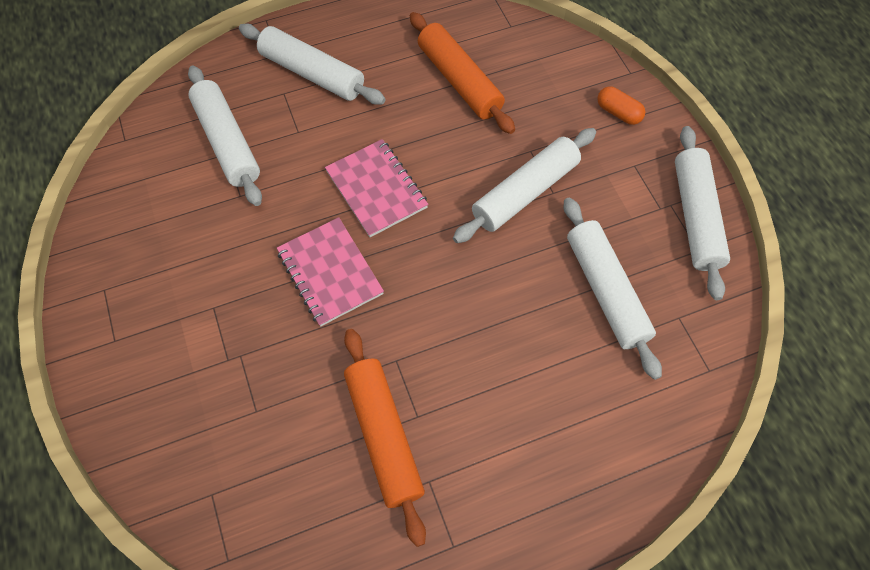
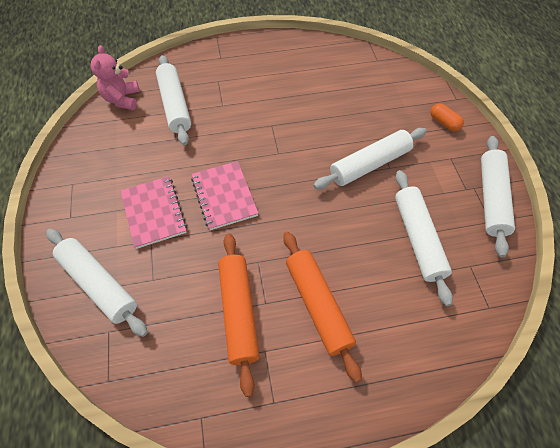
camera: 10 degrees right, 5 degrees down
(145, 144) = (122, 99): none -> pink teddy bear
(312, 73) = (239, 71): white rolling pin -> white rolling pin (99, 284)
(376, 189) = (267, 148): pink notebook -> pink notebook (154, 213)
(459, 80) = (336, 88): orange rolling pin -> orange rolling pin (318, 305)

